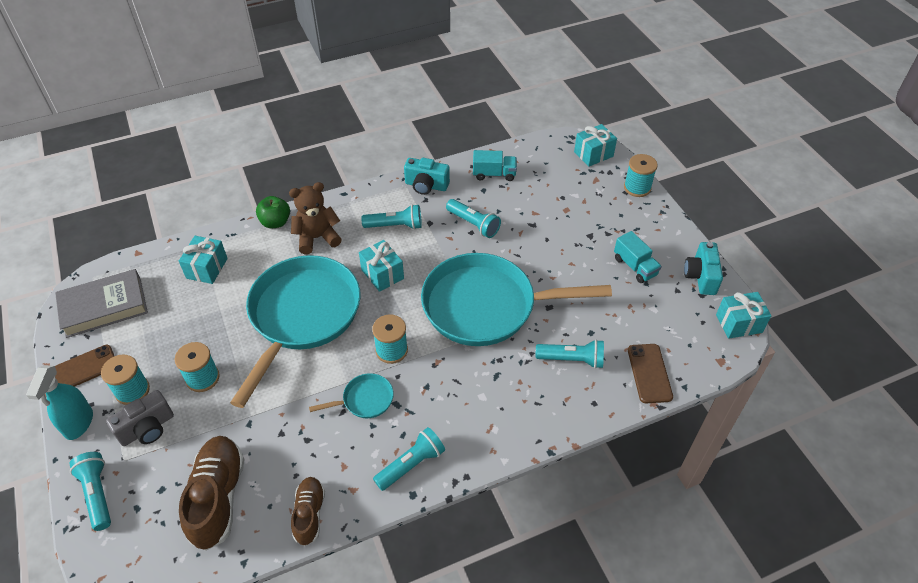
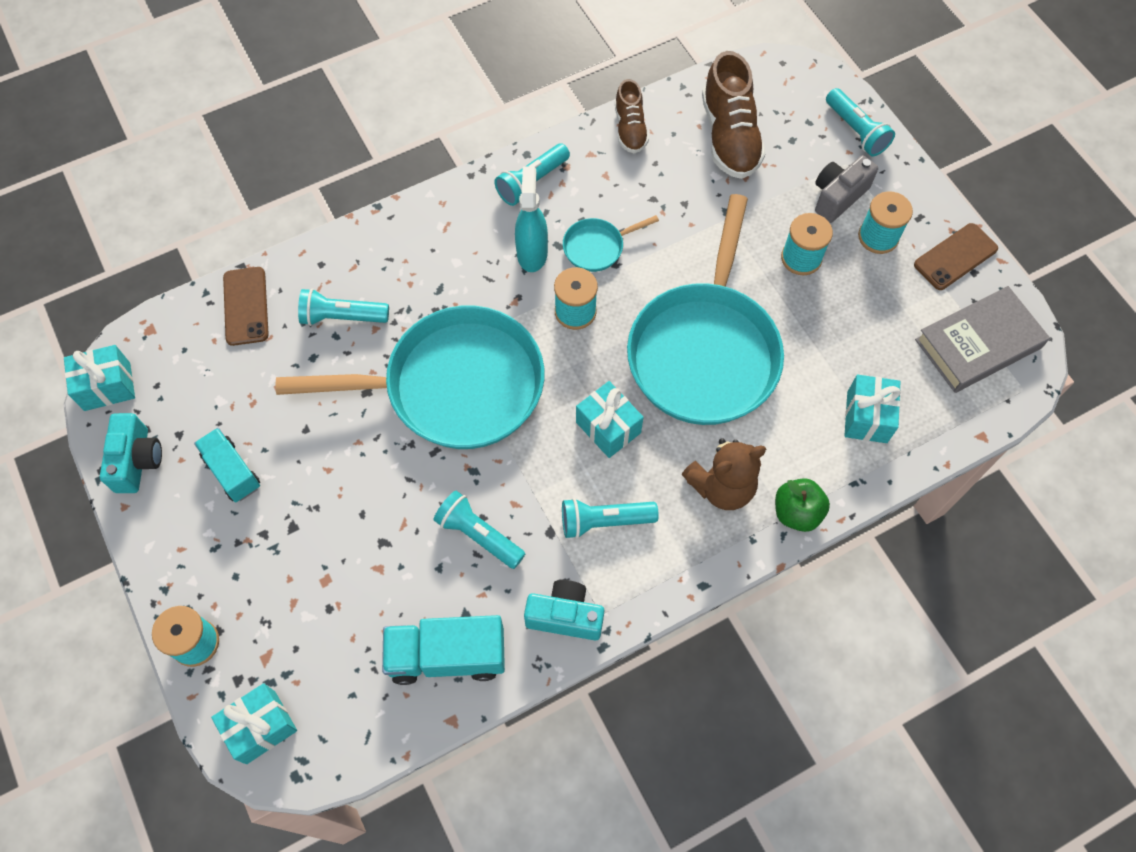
camera: 175 degrees right, 15 degrees up
(78, 423) = (919, 196): turquoise spray bottle -> turquoise spray bottle (532, 253)
(494, 174) = (447, 655): turquoise truck -> turquoise truck, size x1.50

